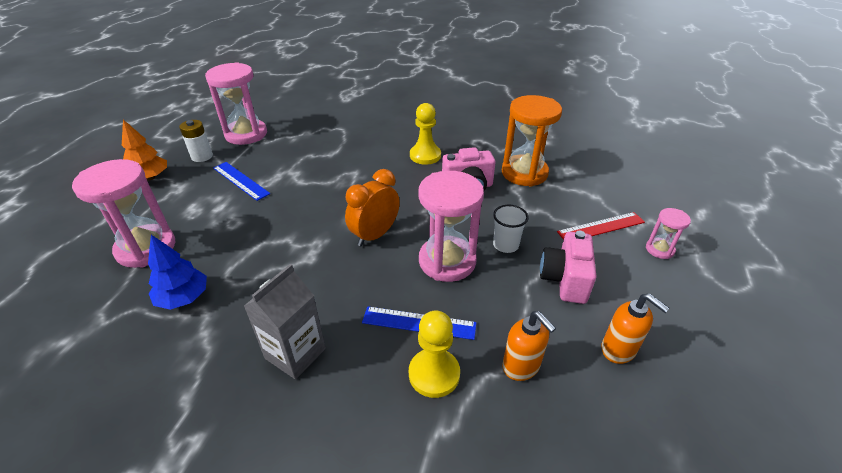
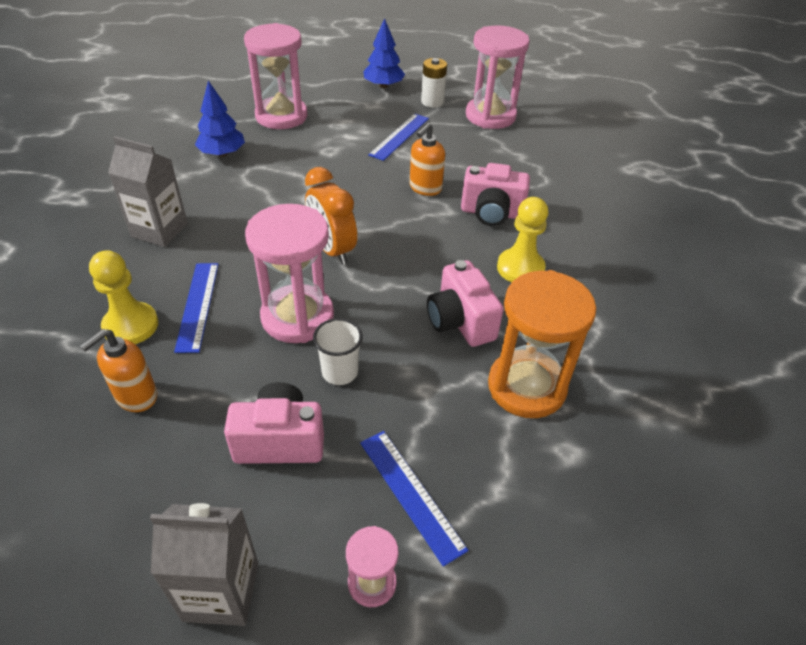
camera: 75 degrees right, 5 degrees up
(150, 178) = (383, 85): orange tree -> blue tree
(365, 156) = (491, 213): none -> pink camera
(375, 235) = (332, 250): orange clock -> orange clock turned 150 degrees counterclockwise
(601, 227) = (411, 494): red ruler -> blue ruler
(618, 350) = (157, 499): orange soap dispenser -> orange soap dispenser (425, 188)
(680, 315) = (221, 591): none -> grey carton

